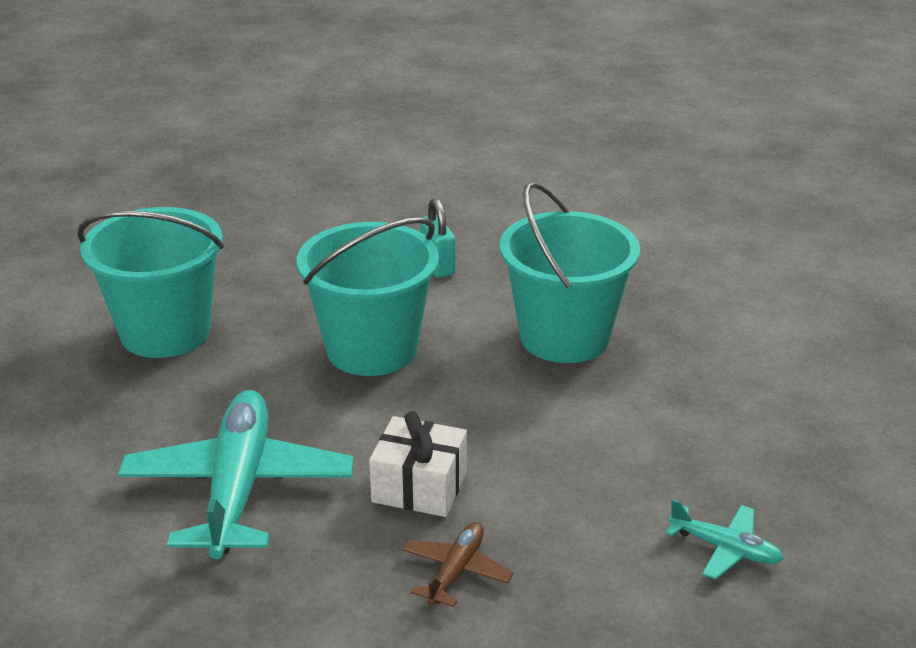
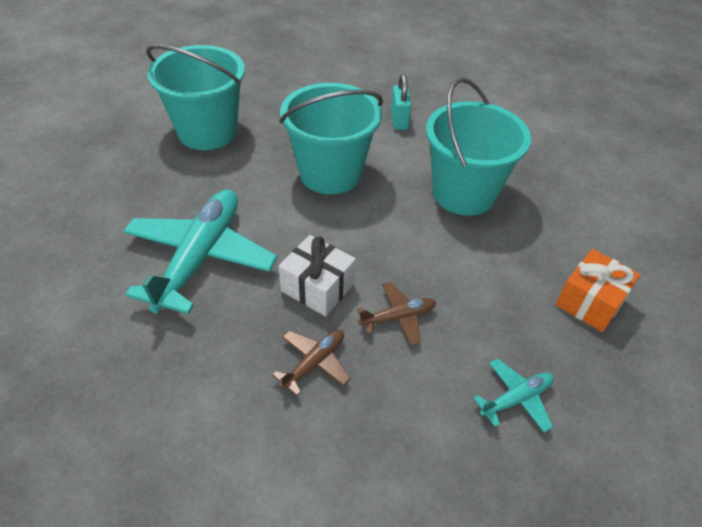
camera: 15 degrees right, 15 degrees up
(542, 496) = (398, 317): none -> brown plane
(725, 549) = (516, 399): turquoise plane -> turquoise plane turned 75 degrees counterclockwise
(773, 426) = (590, 302): none -> orange gift

